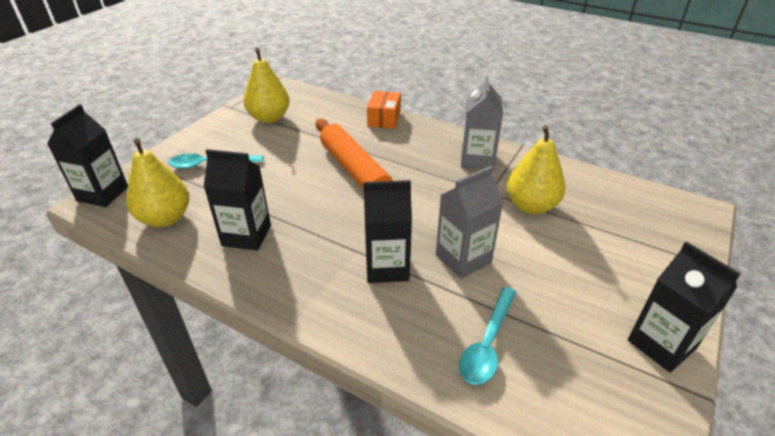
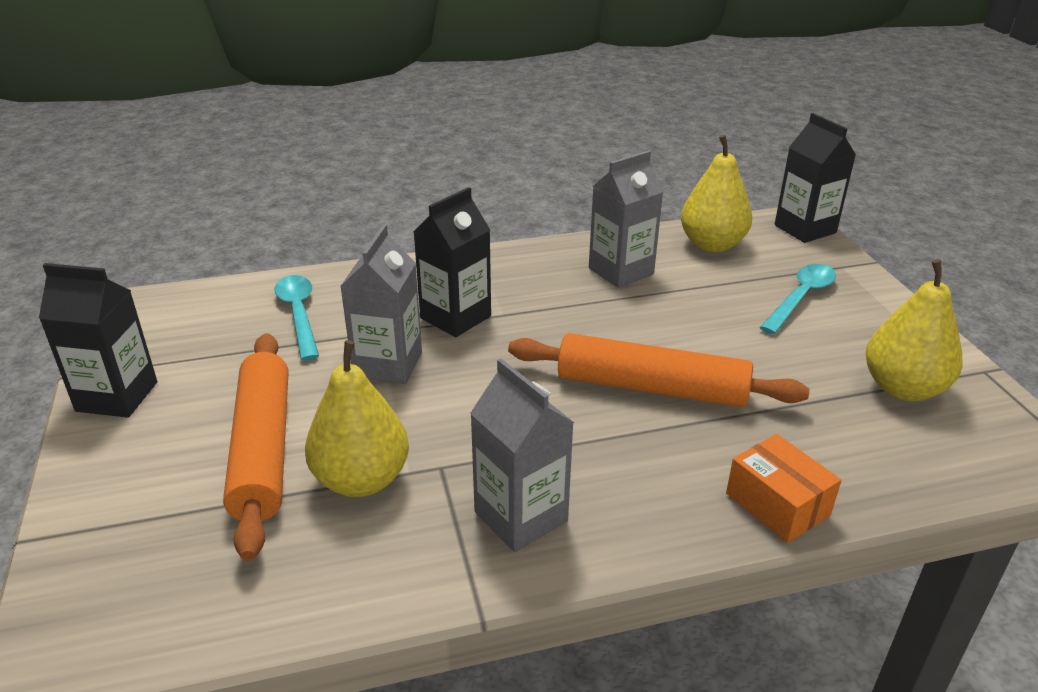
camera: 135 degrees right, 5 degrees down
(246, 235) = (621, 271): black carton -> grey carton
(572, 247) = (263, 449): none -> orange rolling pin

